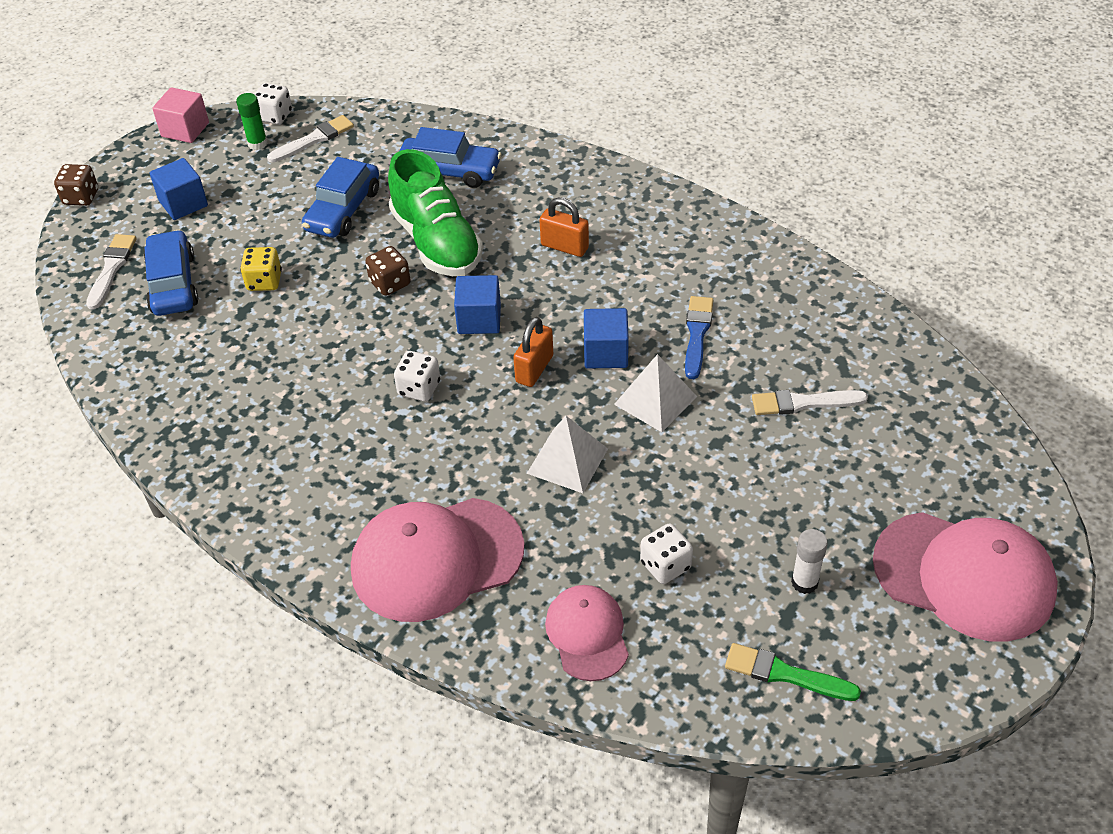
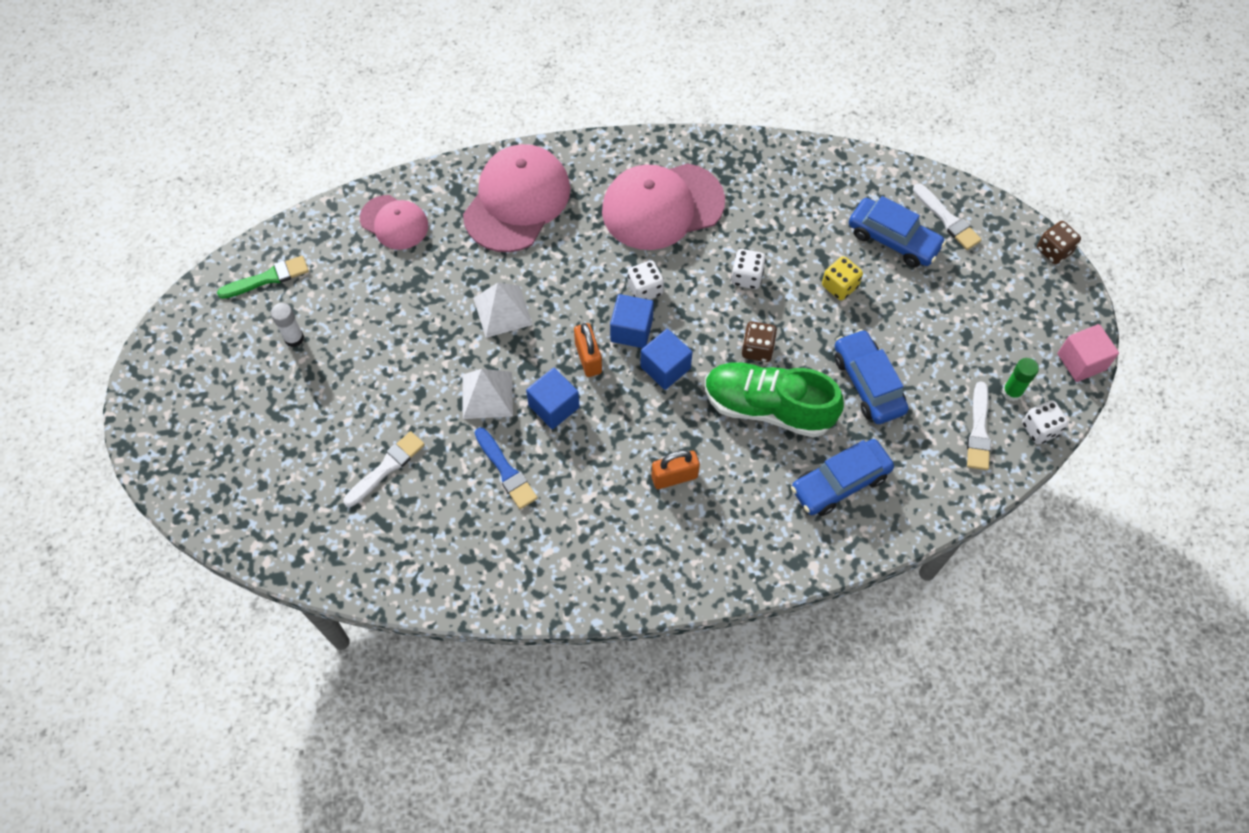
camera: 135 degrees right, 15 degrees up
(183, 203) = (981, 300): blue cube -> blue cube (631, 330)
(665, 565) = (384, 290): white dice -> white dice (746, 277)
(964, 576) = (199, 412): pink cap -> pink cap (662, 206)

